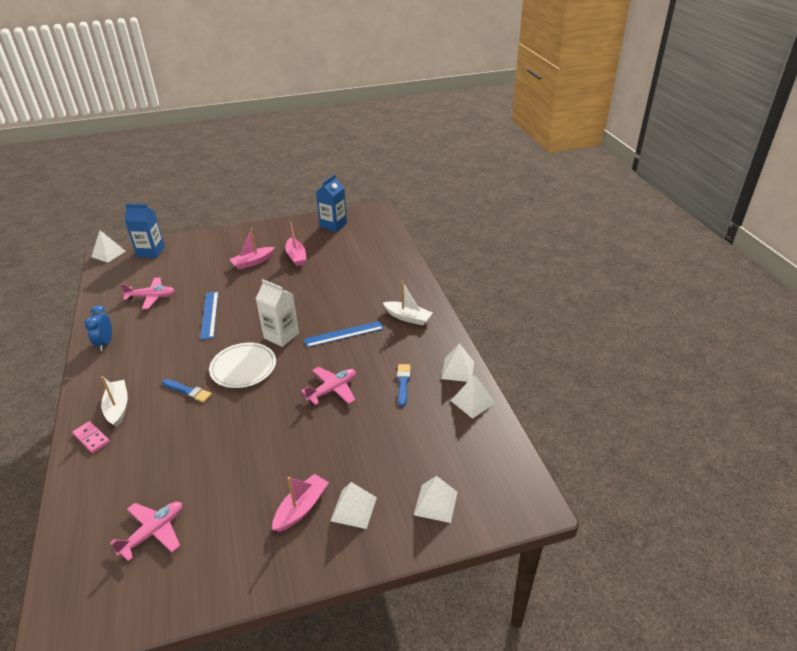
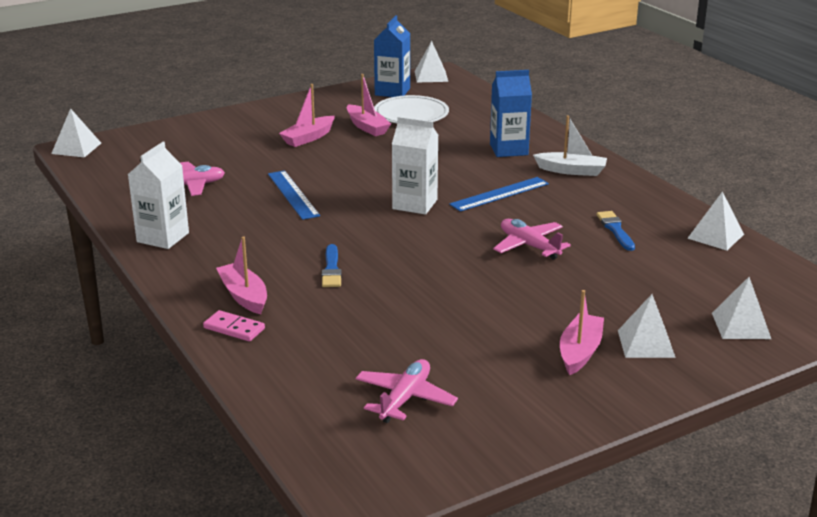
camera: 15 degrees left, 10 degrees down
(105, 343) = (163, 237): blue clock -> white carton
(117, 407) = (244, 296): white boat -> pink boat
(151, 252) = (142, 140): blue carton -> blue carton (508, 149)
(188, 391) = (331, 269): blue brush -> blue brush turned 75 degrees clockwise
(243, 367) = (389, 239): white plate -> white plate (411, 114)
(332, 390) = (529, 246): pink plane -> pink plane turned 75 degrees counterclockwise
(457, 370) = (674, 211): white pyramid -> white pyramid (431, 76)

